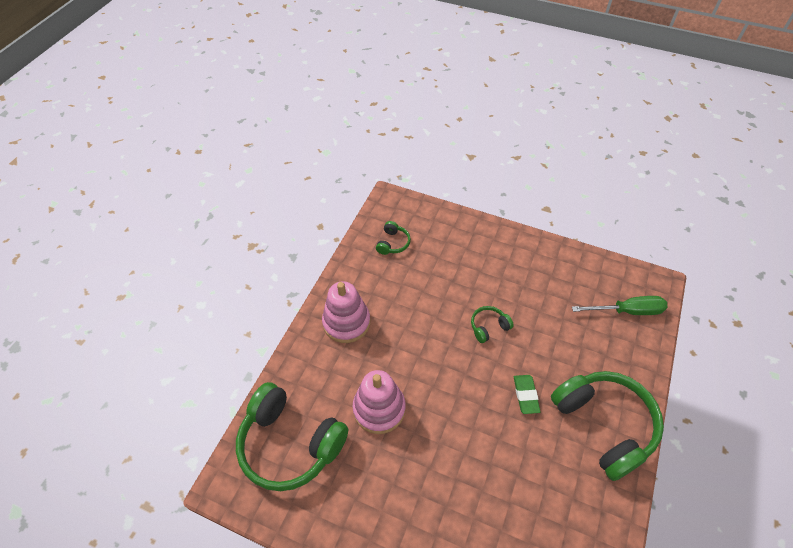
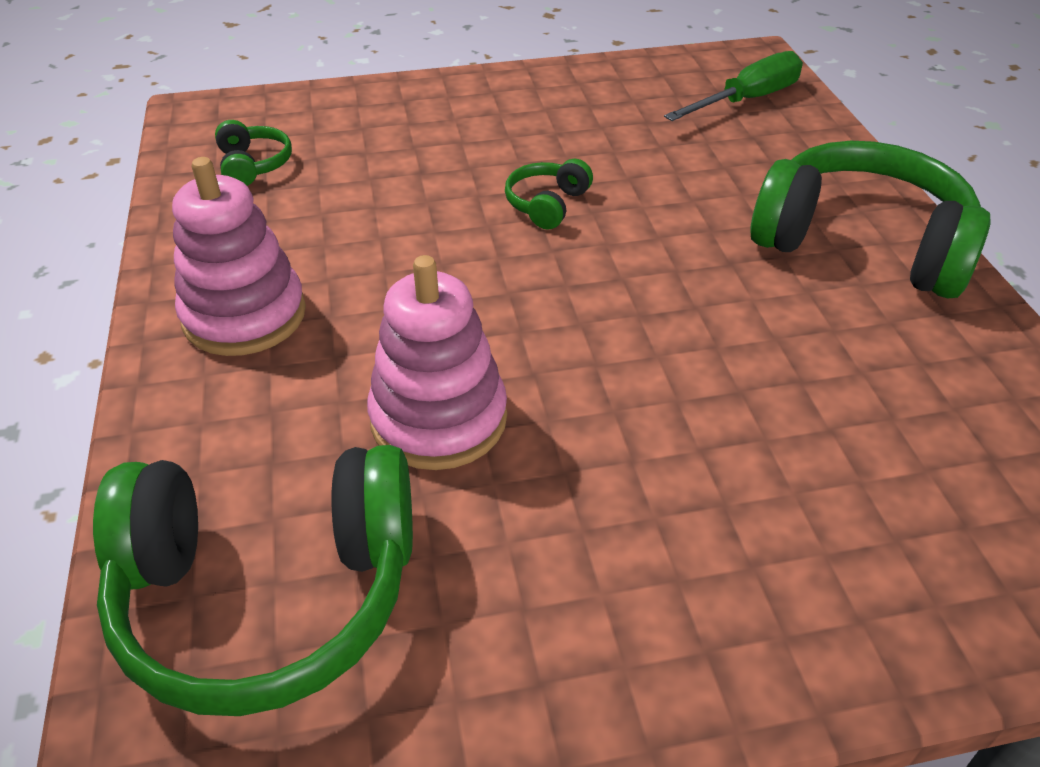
camera: 35 degrees left, 10 degrees down
(526, 395) = (701, 264): green eraser -> none

